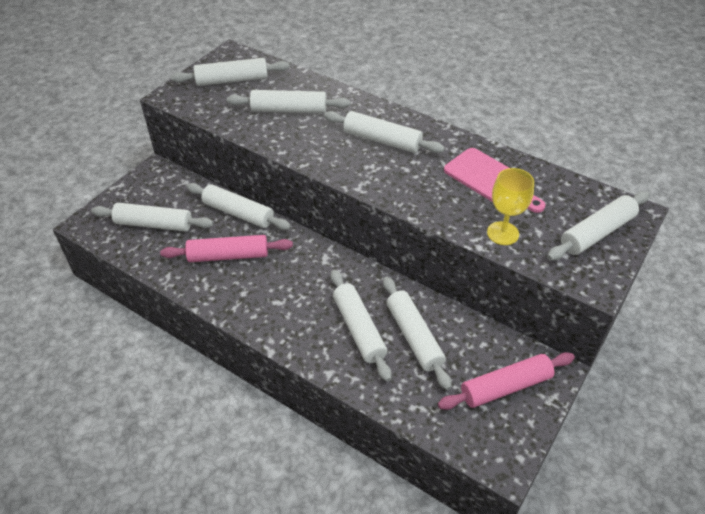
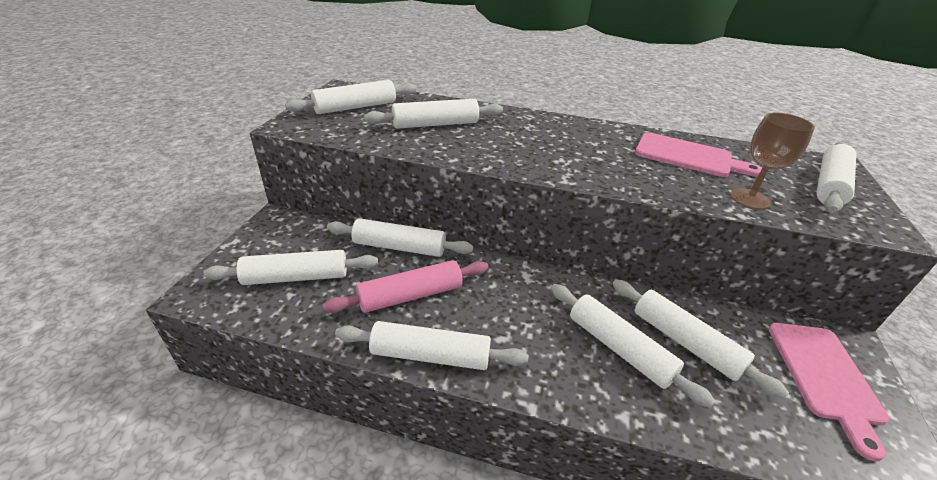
camera: 20 degrees left, 10 degrees down
(382, 140) = (553, 138): white rolling pin -> white rolling pin (430, 355)
(502, 233) = (749, 199): yellow goblet -> brown goblet
(505, 387) = (825, 376): pink rolling pin -> pink cutting board

